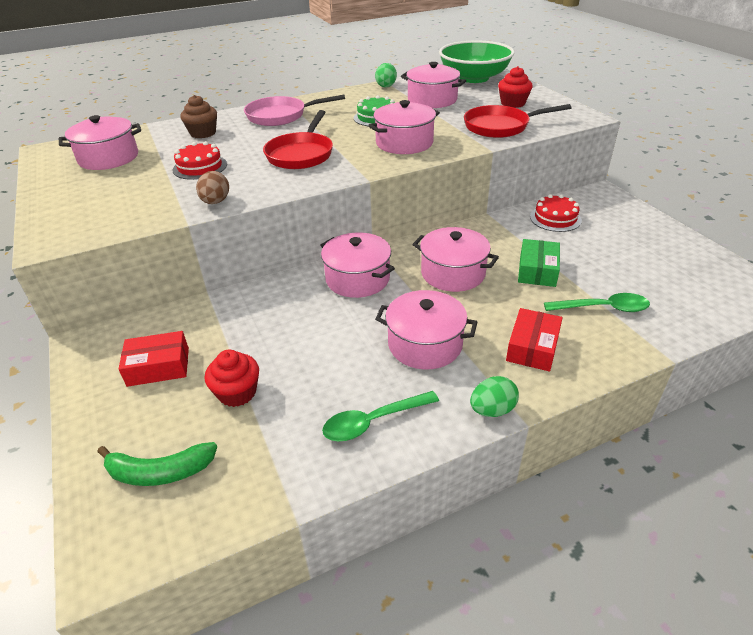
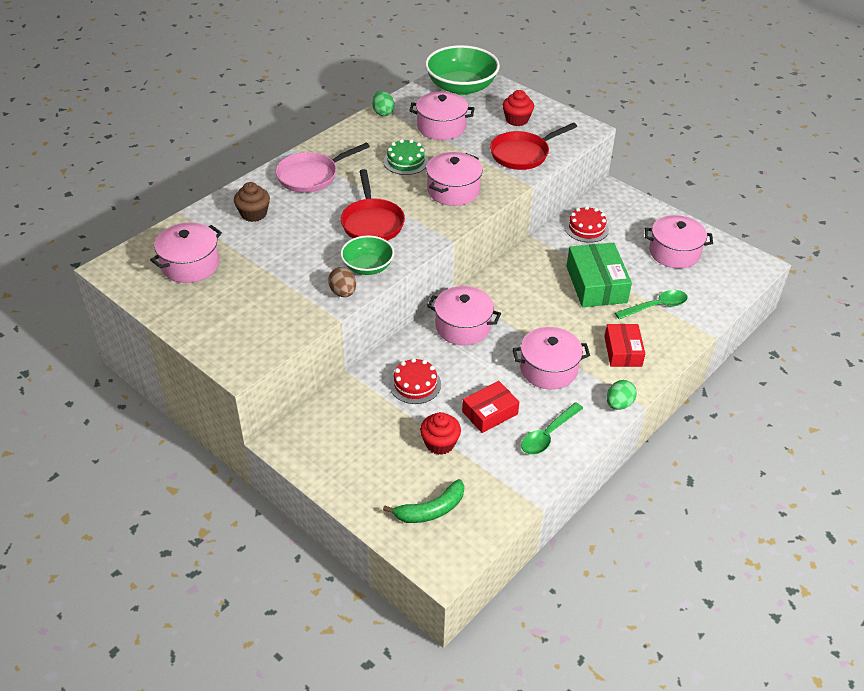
camera: 25 degrees left, 5 degrees up
(158, 366) = (363, 442): red box -> red box (490, 413)
(200, 167) = (292, 257): red cake -> red cake (415, 384)
(262, 186) = (368, 266): none -> green bowl
(453, 273) = (534, 302): pink pot -> pink pot (674, 252)
(537, 270) = (596, 284): green box -> green box, size x1.57

